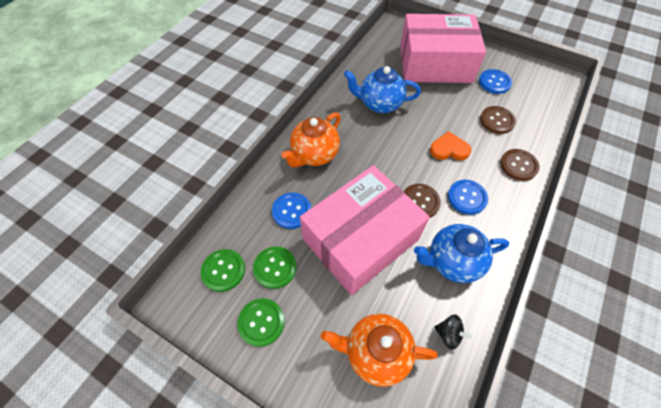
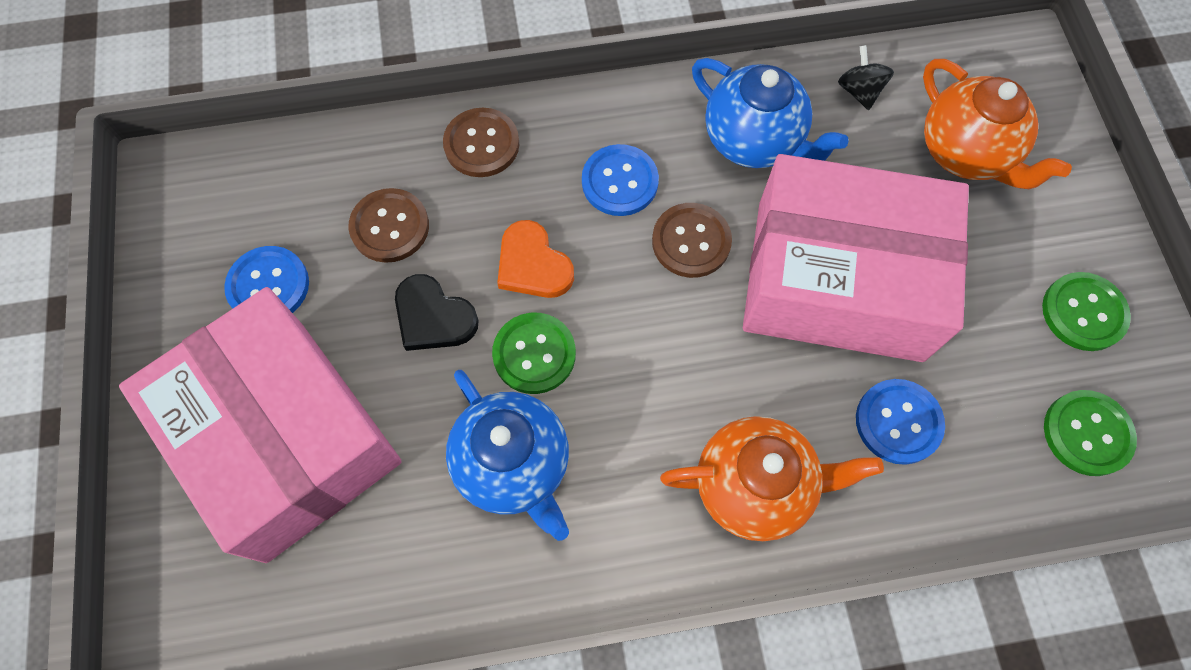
camera: 130 degrees left, 10 degrees up
(275, 268) = (1004, 362): green button -> green button (534, 354)
(449, 113) = (433, 317): none -> black heart

